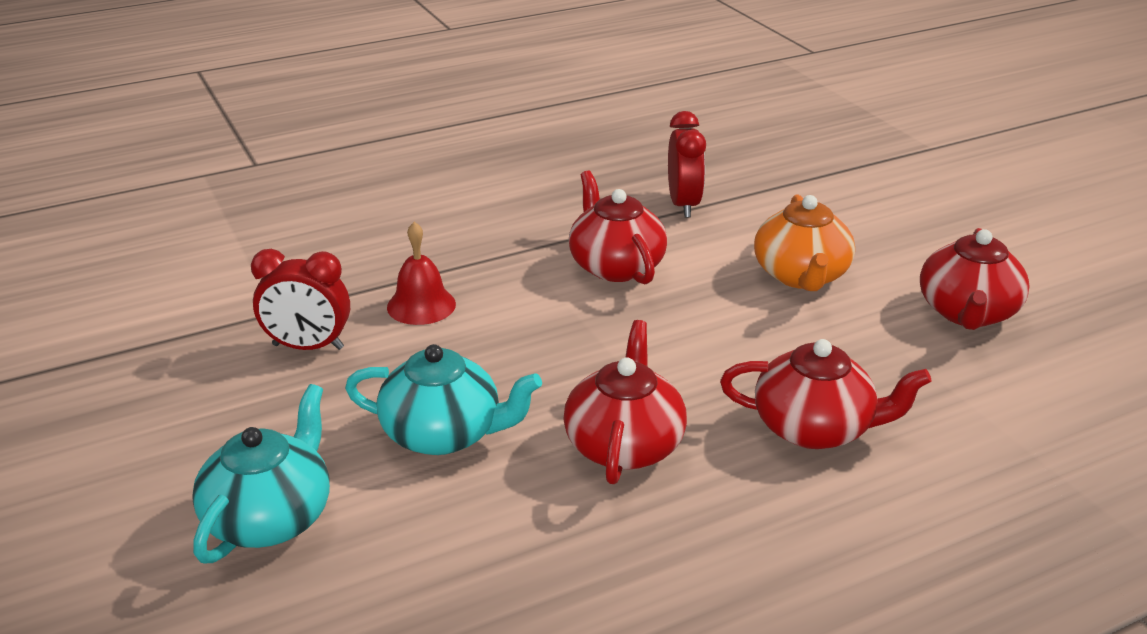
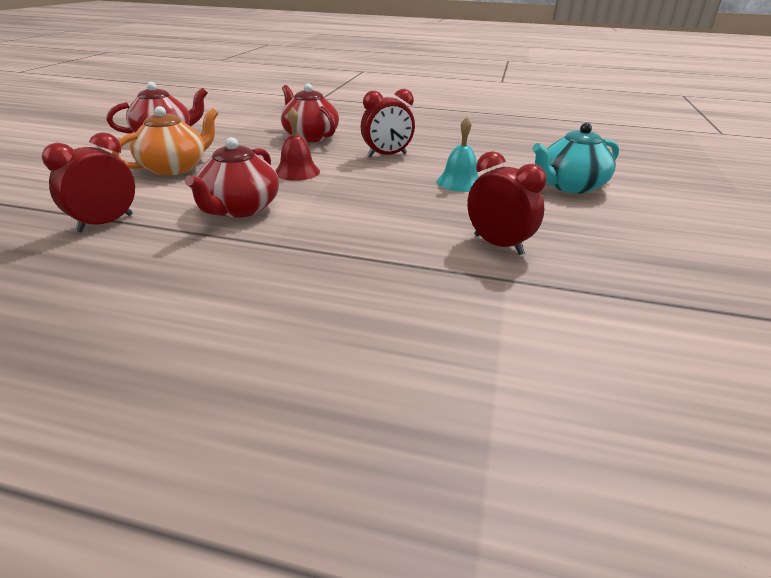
camera: 140 degrees left, 0 degrees up
(421, 305) = (393, 238): red bell -> red bell (297, 172)
(444, 434) = (459, 182): turquoise teapot -> turquoise bell
(624, 445) = (387, 155): red teapot -> red clock

